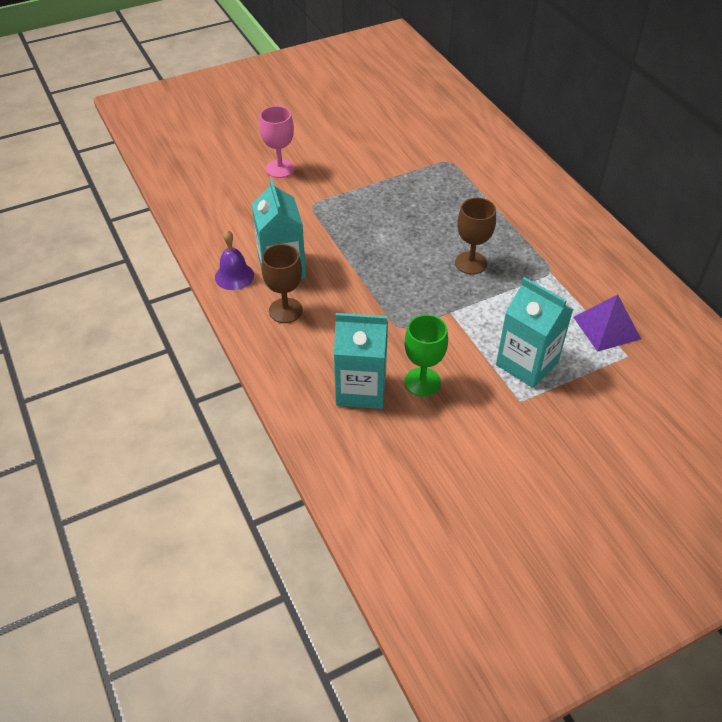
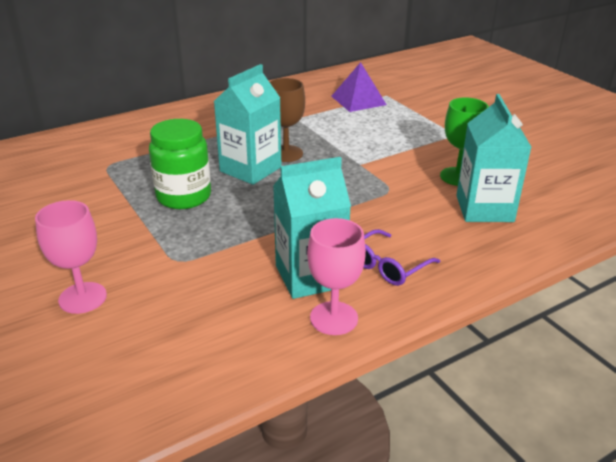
camera: 95 degrees left, 15 degrees down
(234, 276) = (334, 318): purple bell -> pink goblet
(285, 310) = (388, 266): brown goblet -> purple glasses
(397, 204) = (184, 197): none -> green jar
(527, 363) = (412, 131): turquoise carton -> turquoise carton (250, 169)

